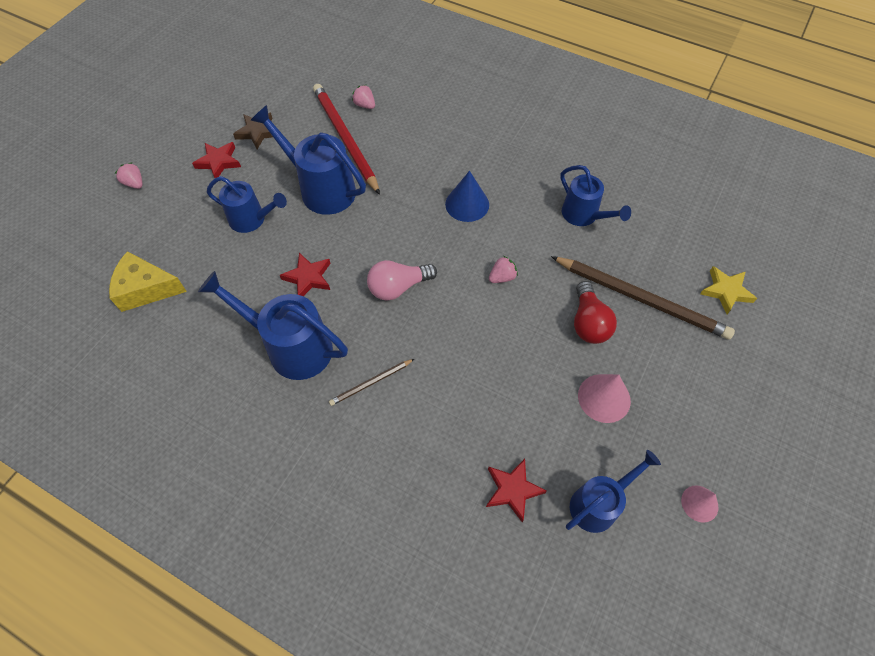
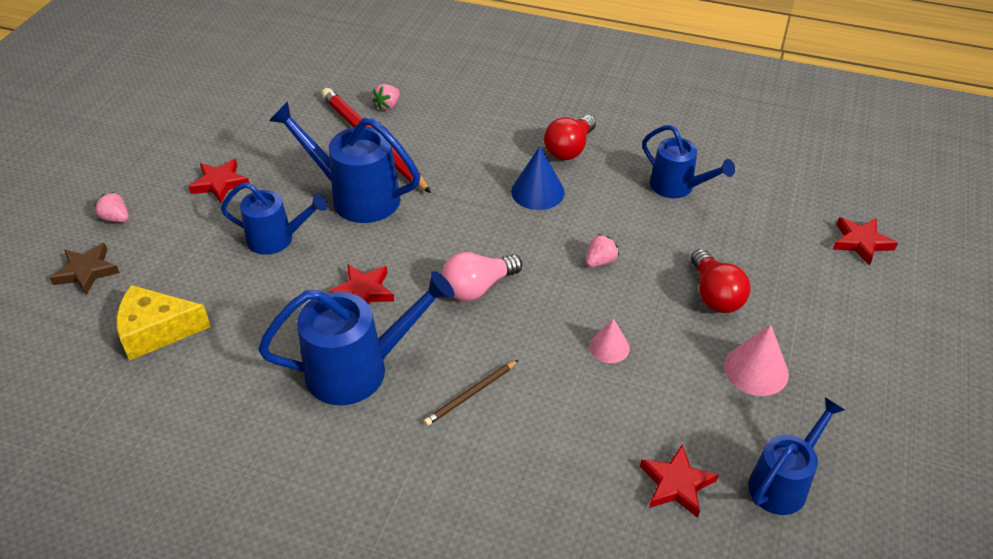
camera: 10 degrees left, 15 degrees down
(258, 132) = (262, 147): brown star -> brown star (86, 271)
(290, 347) = (360, 369): blue watering can -> blue watering can turned 150 degrees clockwise
(365, 105) = (388, 105): pink strawberry -> pink strawberry turned 90 degrees counterclockwise
(503, 166) = (569, 149): none -> red light bulb
(641, 299) = (768, 263): brown pencil -> none
(699, 503) = (899, 464): pink cone -> pink cone (609, 347)
(726, 291) = (861, 242): yellow star -> red star

